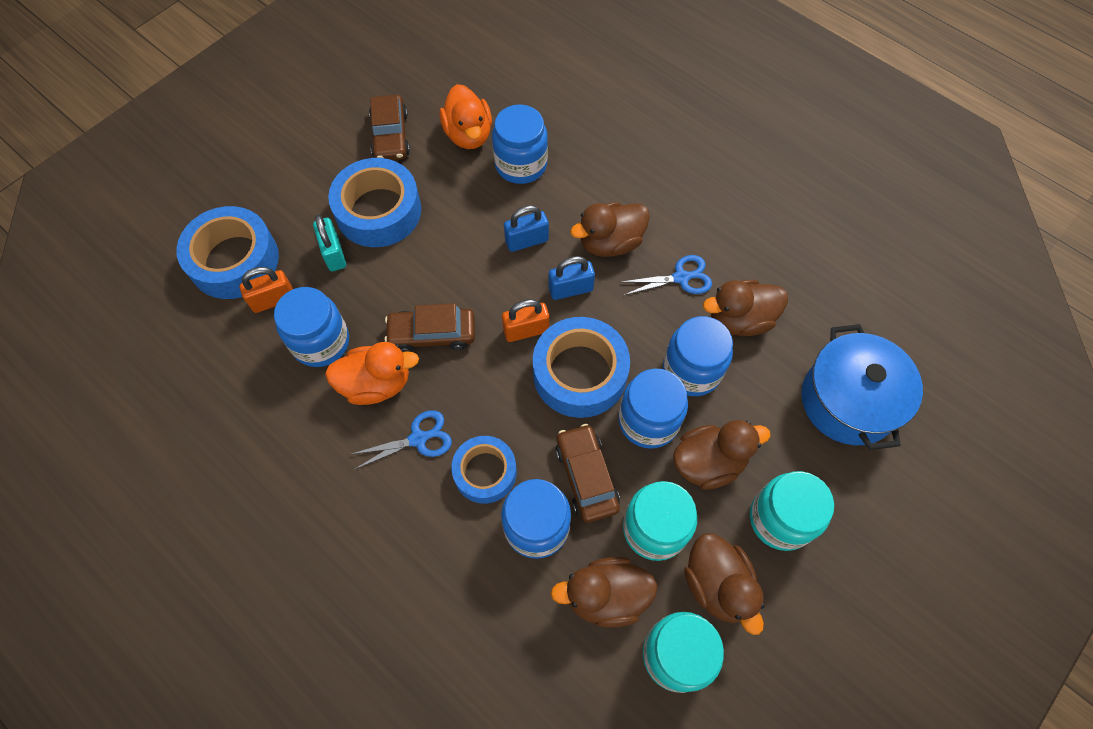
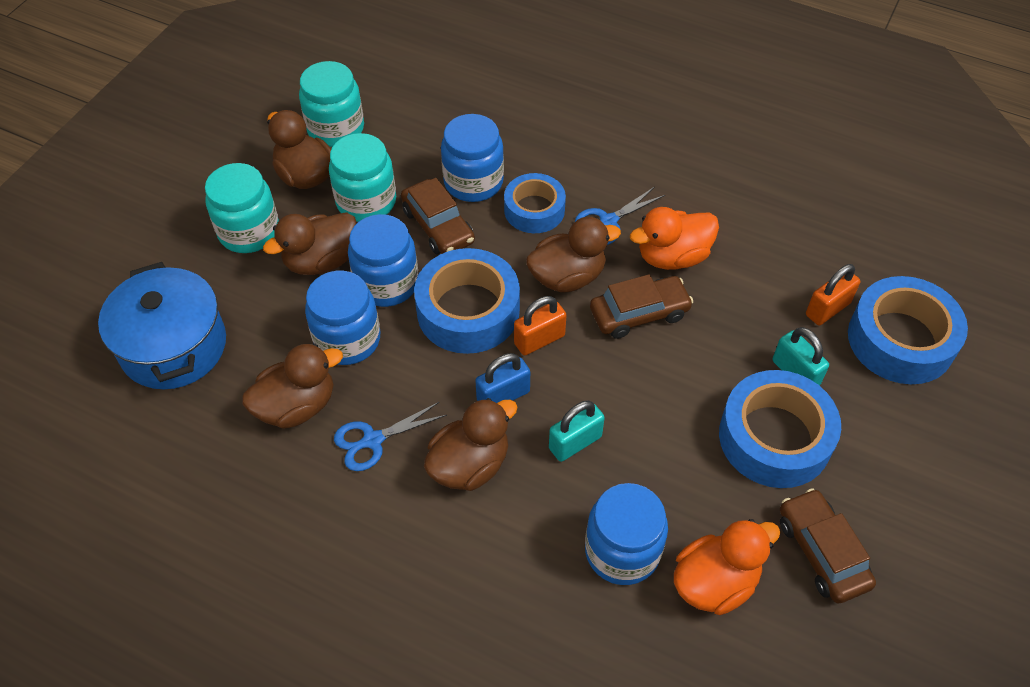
camera: 165 degrees right, 10 degrees down
(321, 342) = (751, 281): blue jar -> none
(468, 135) = (715, 582): orange duck -> orange duck turned 90 degrees clockwise
(526, 241) = (575, 442): blue padlock -> turquoise padlock
(605, 596) = (401, 151): brown duck -> brown duck (567, 277)

